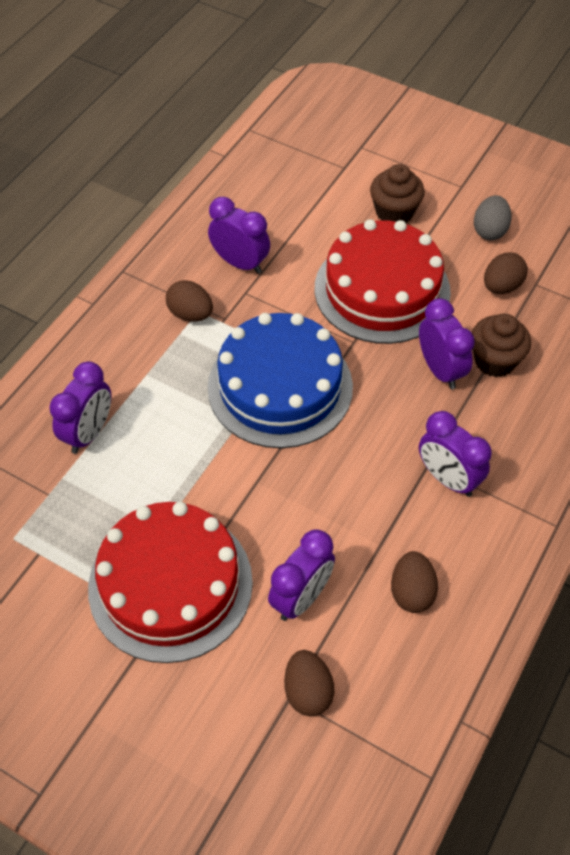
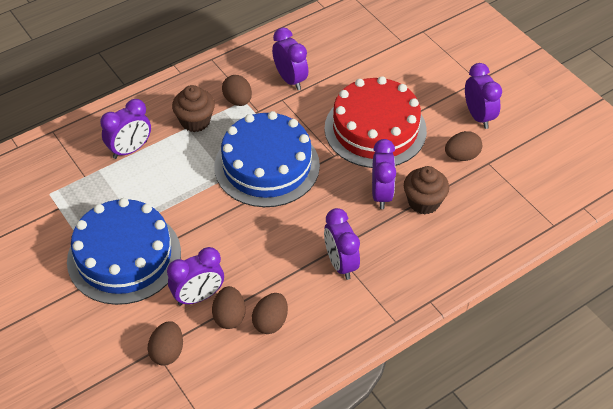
camera: 25 degrees right, 5 degrees down
(170, 584) = (124, 256): red cake -> blue cake
(356, 607) = (229, 316): none -> brown egg
(394, 212) = (417, 82): brown cupcake -> brown cupcake (195, 121)
(489, 230) = (478, 116): grey egg -> purple clock

